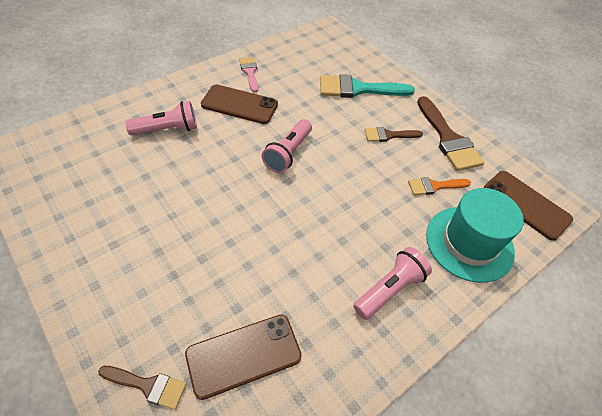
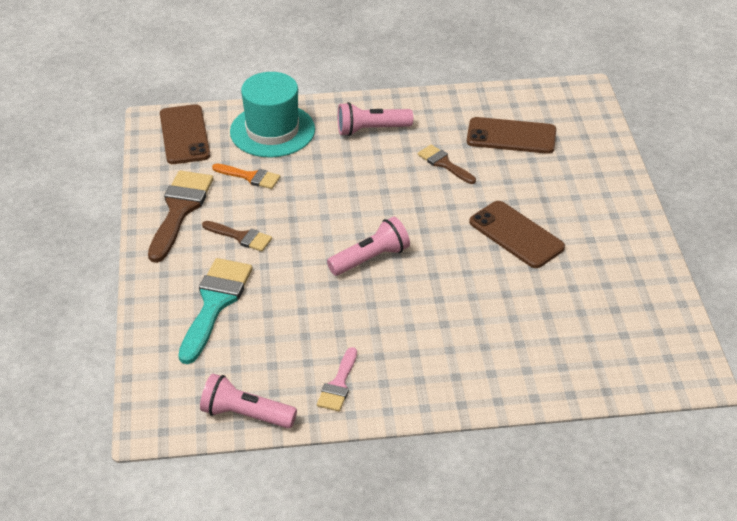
camera: 145 degrees left, 10 degrees down
(148, 385) = (587, 145): brown brush -> brown brush (444, 164)
(167, 129) = (494, 336): pink flashlight -> pink flashlight (246, 415)
(239, 105) = (386, 338): brown phone -> brown phone (516, 235)
(358, 89) = (215, 304): turquoise brush -> turquoise brush turned 105 degrees counterclockwise

